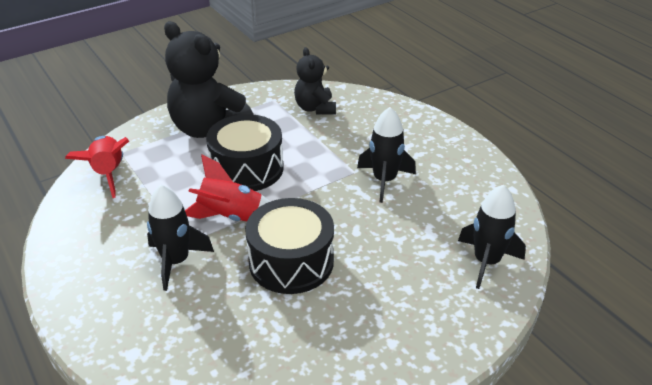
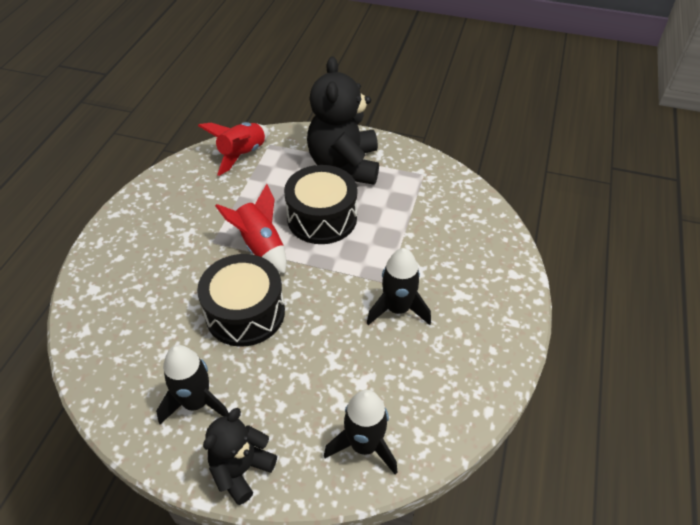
camera: 50 degrees right, 10 degrees up
(176, 261) = (190, 250): black rocket -> black rocket (196, 402)
(315, 108) = (442, 205): black teddy bear -> black teddy bear (241, 470)

